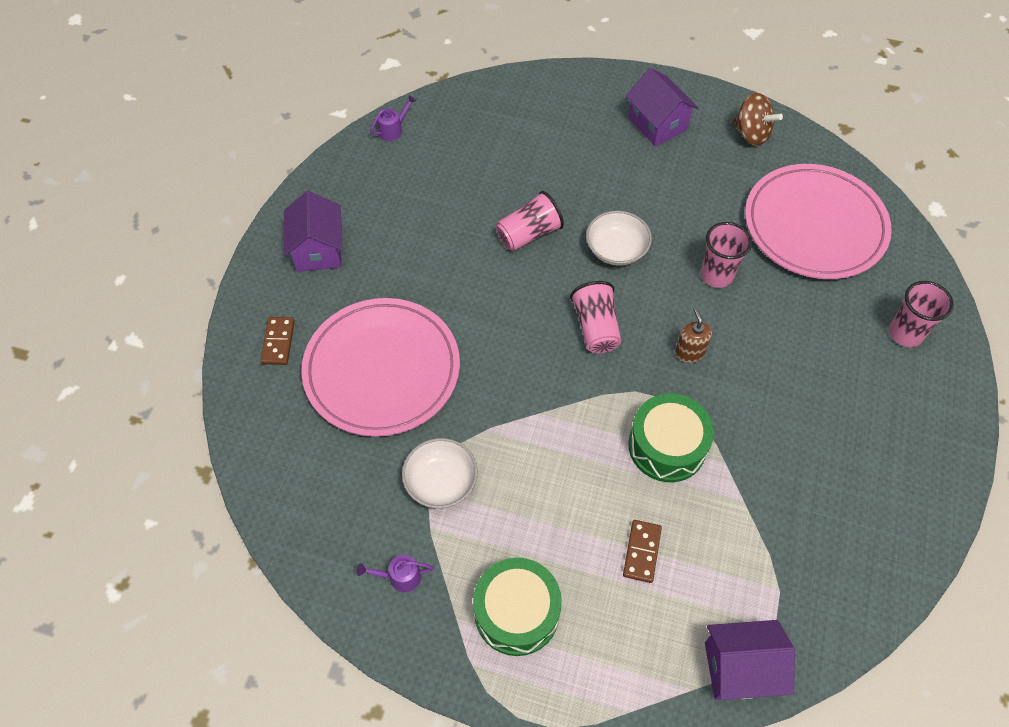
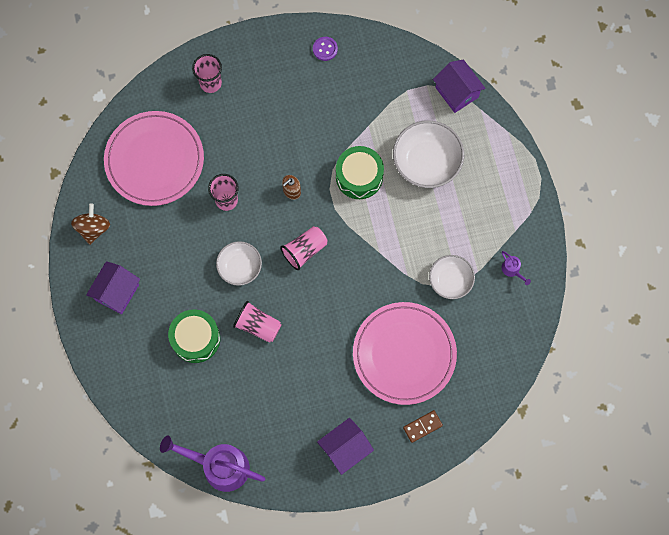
camera: 120 degrees left, 15 degrees up
(393, 129) = (219, 466): purple watering can -> purple watering can, size x2.39
(516, 612) = (494, 204): green drum -> green drum (195, 338)
(641, 552) = (426, 161): brown domino -> white bowl
(904, 507) = (325, 49): none -> purple button

